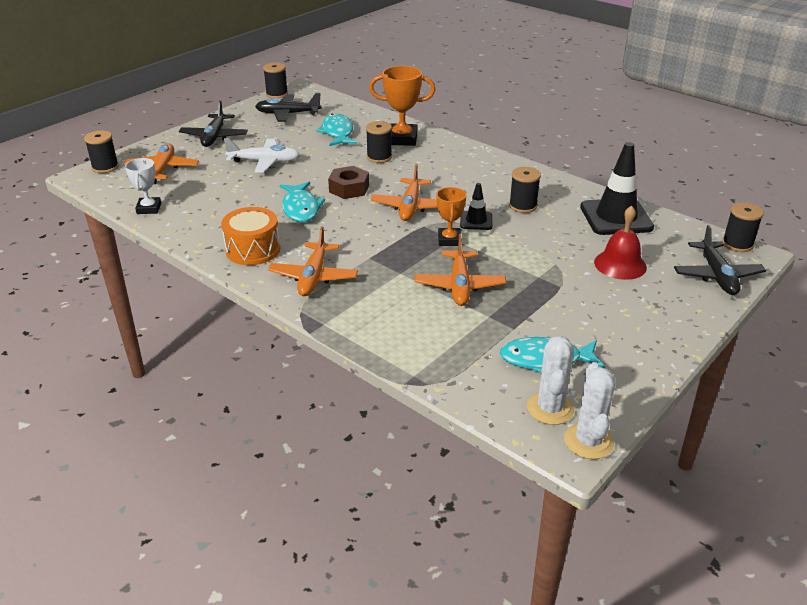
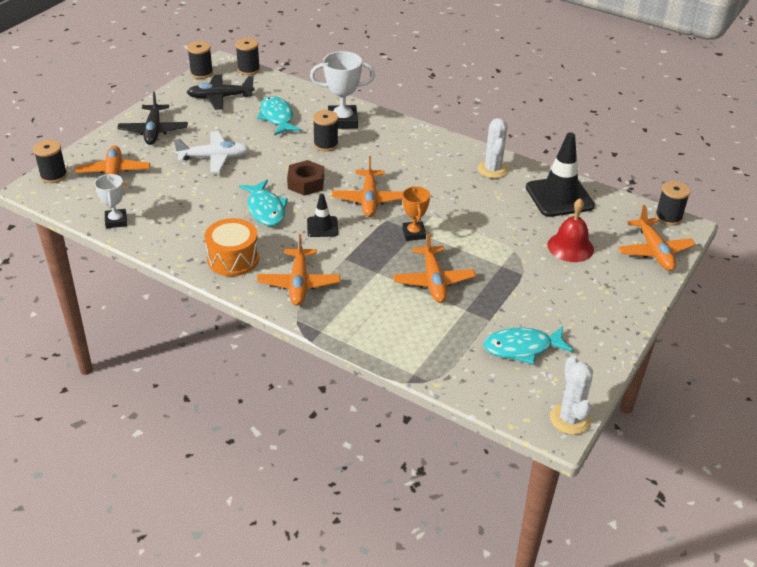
camera: 10 degrees left, 5 degrees up
(402, 139) = (342, 121): orange trophy -> white trophy
(476, 221) = (434, 210): black traffic cone -> black traffic cone (322, 227)
(523, 206) = (473, 191): black spool -> black spool (248, 69)
(550, 408) = (534, 393): white cactus -> white cactus (492, 169)
(717, 276) = (654, 251): black plane -> orange plane

